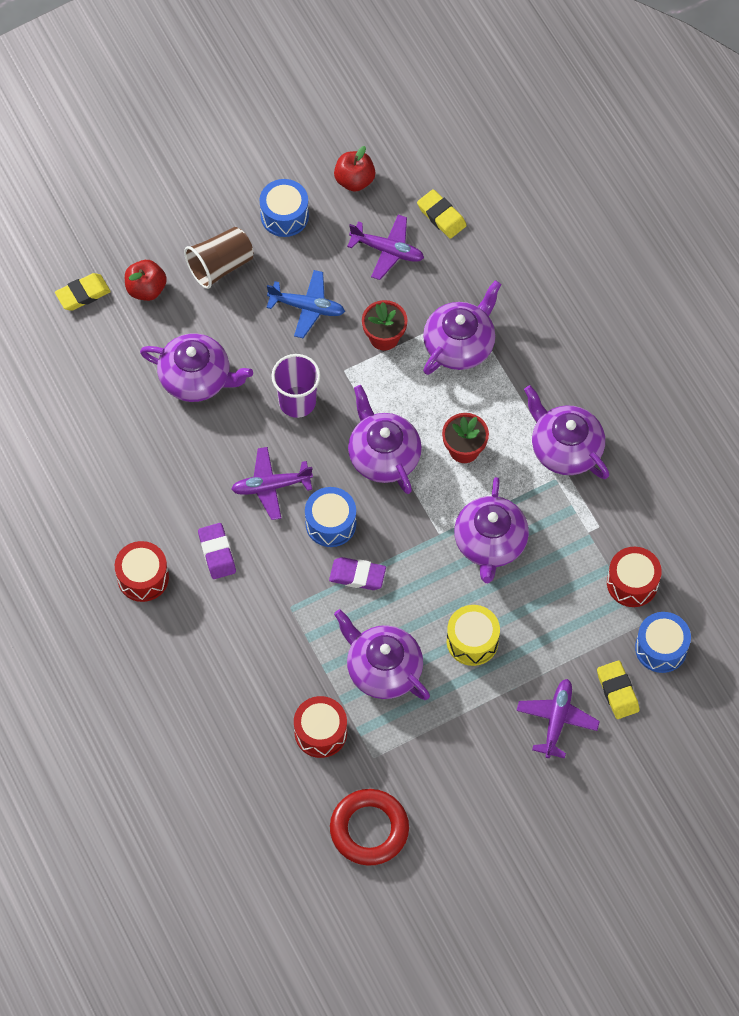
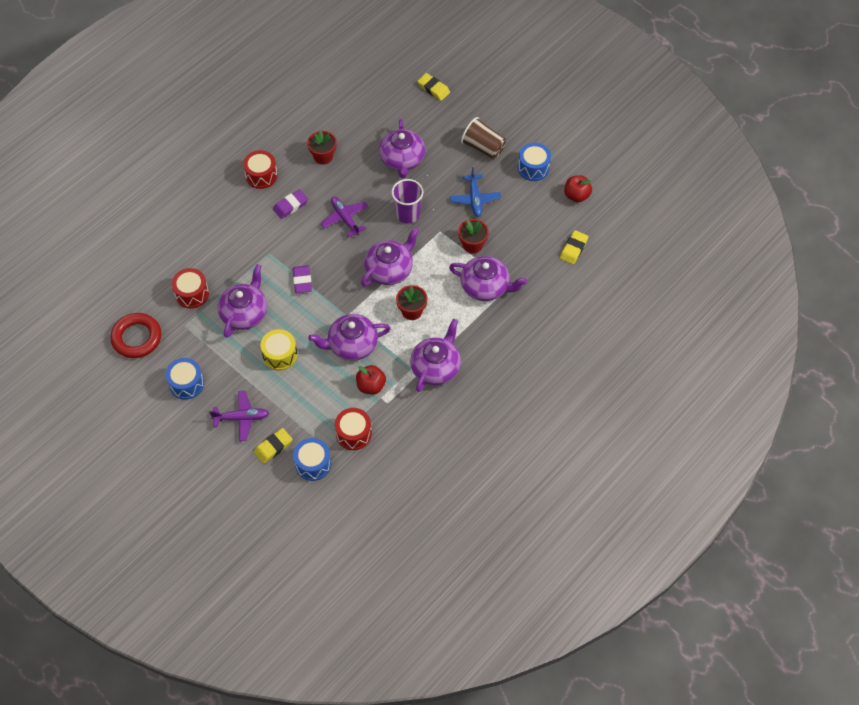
camera: 70 degrees right, 5 degrees down
(144, 482) = (323, 156): none -> red flower pot
(146, 289) = (450, 117): red apple -> red apple (371, 386)
(330, 523) = (332, 256): blue drum -> blue drum (186, 384)
(387, 250) = (535, 228): purple plane -> none

